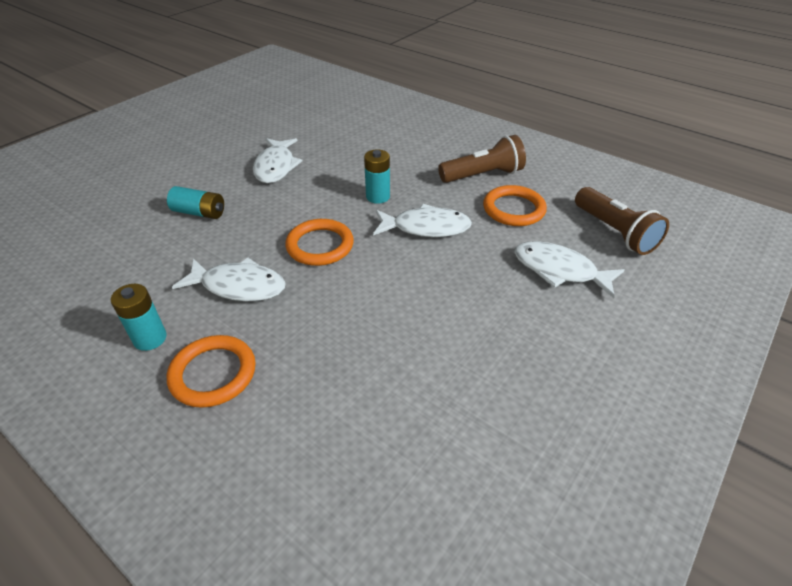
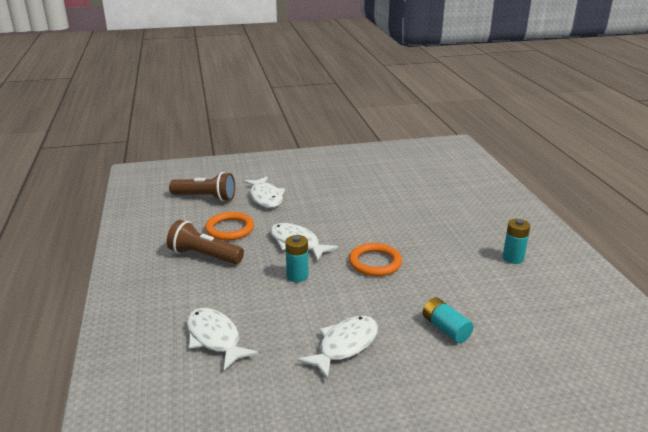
camera: 140 degrees left, 15 degrees down
(213, 373) = (482, 231): orange ring -> none
(238, 286) = (446, 262): white fish -> white fish (215, 338)
(614, 232) = (205, 197): brown flashlight -> brown flashlight turned 90 degrees clockwise

